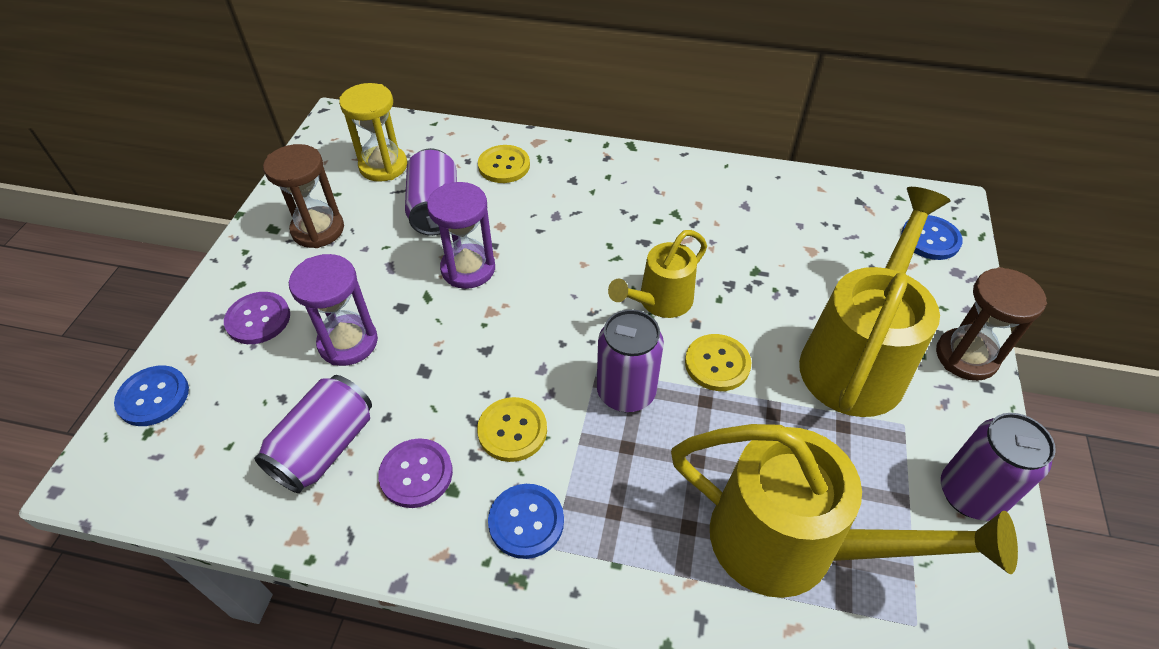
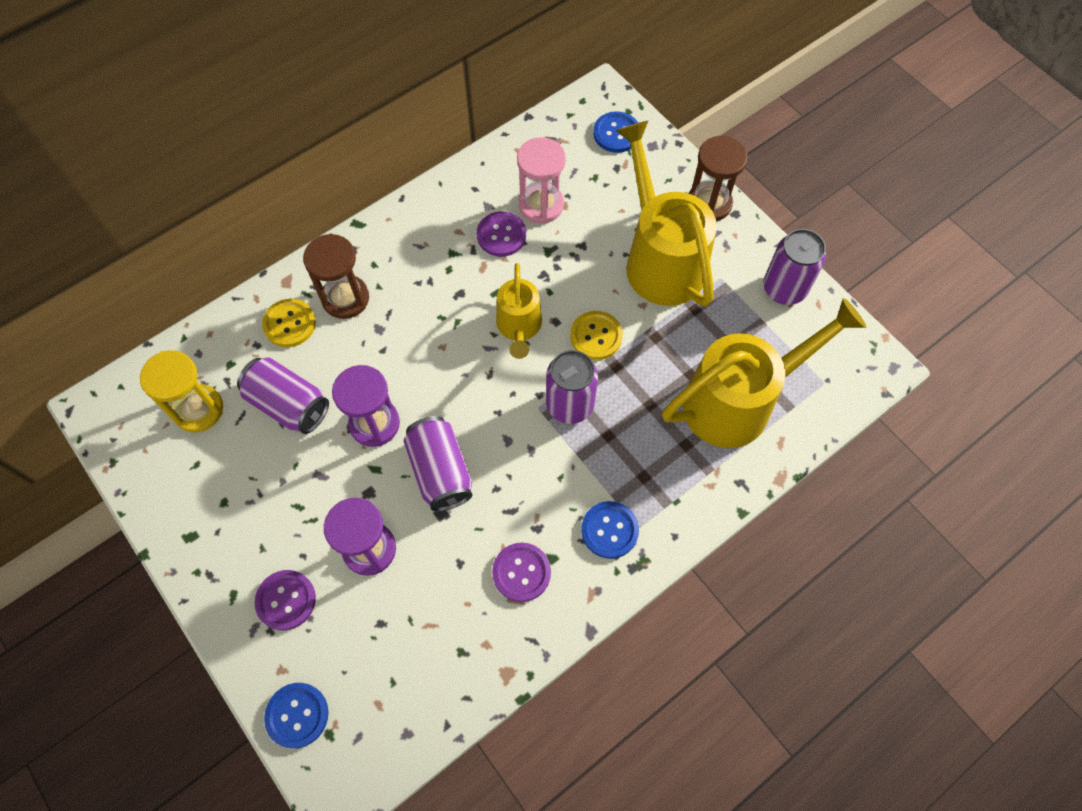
camera: 50 degrees left, 15 degrees up
(318, 230) = (226, 503): brown hourglass -> brown hourglass (345, 298)
(324, 447) = (450, 618): purple can -> purple can (440, 471)
(512, 430) = (539, 492): yellow button -> none
(730, 231) = (501, 235): none -> purple button
(792, 237) = (541, 205): none -> pink hourglass

